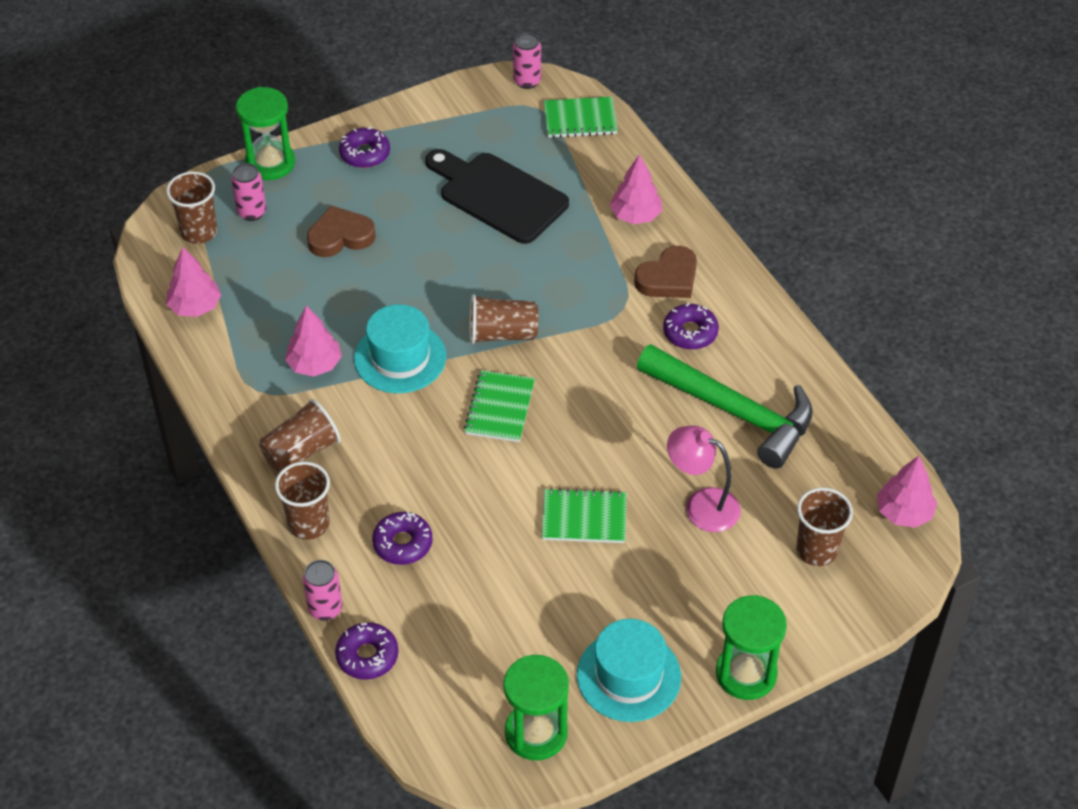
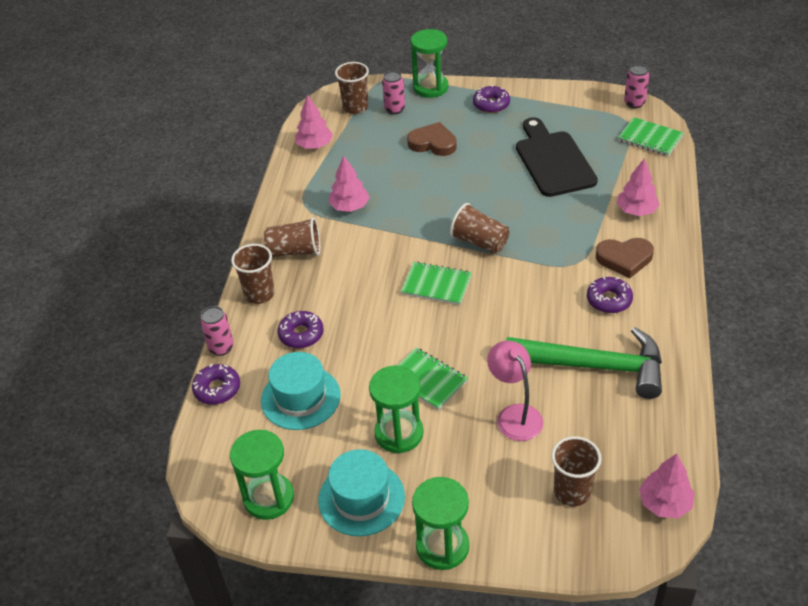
camera: 40 degrees right, 5 degrees down
(400, 357) = (403, 226): turquoise hat -> turquoise hat (300, 398)
(500, 408) = (436, 285): green notebook -> green notebook turned 60 degrees clockwise
(606, 589) = (399, 433): none -> green hourglass
(734, 411) = (594, 366): green hammer -> green hammer turned 60 degrees counterclockwise

